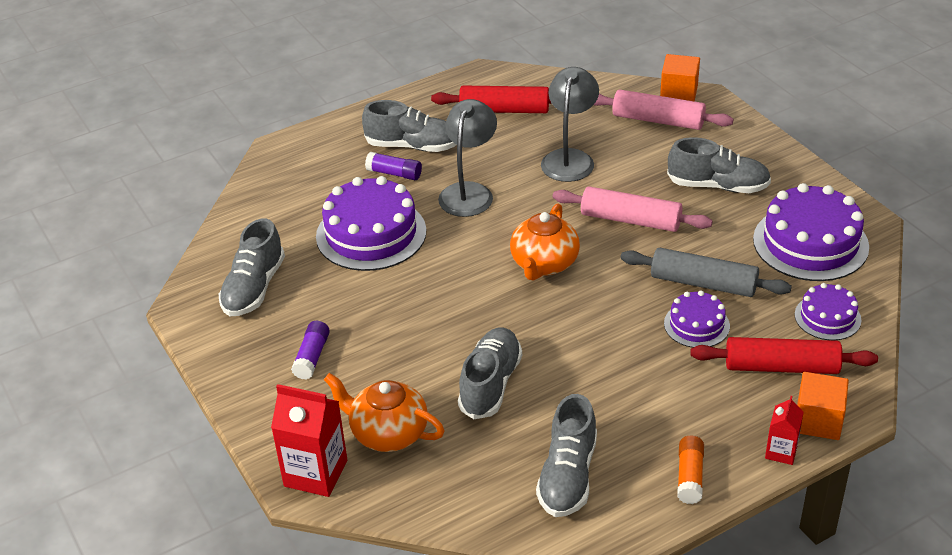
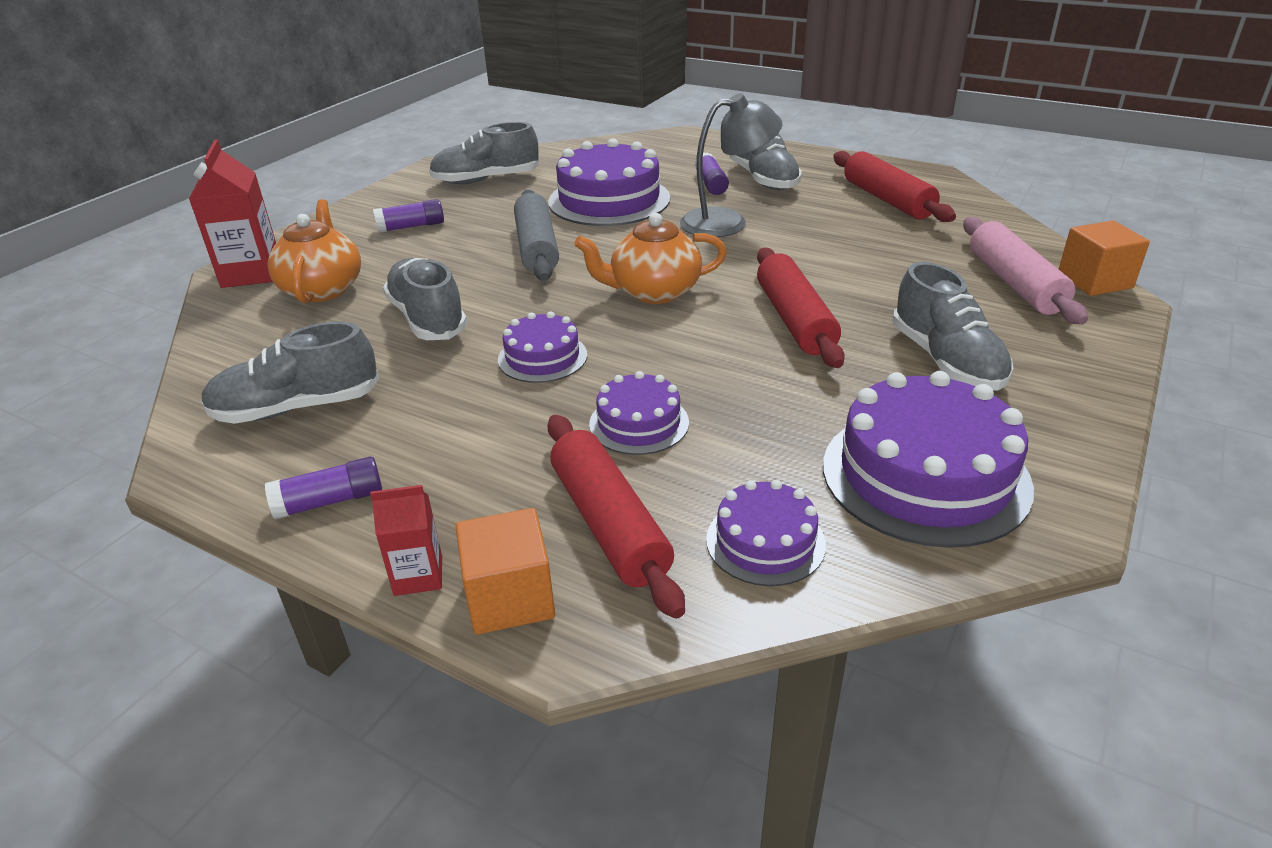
camera: 60 degrees right, 5 degrees down
(490, 384) = (428, 319): grey shoe -> grey shoe turned 105 degrees counterclockwise
(569, 158) = (857, 254): grey lamp -> none
(591, 342) = (542, 357): none -> purple cake
(630, 220) = (795, 320): pink rolling pin -> red rolling pin
(689, 477) = (330, 501): orange glue stick -> purple glue stick
(703, 283) = (729, 405): grey rolling pin -> grey rolling pin (537, 248)

